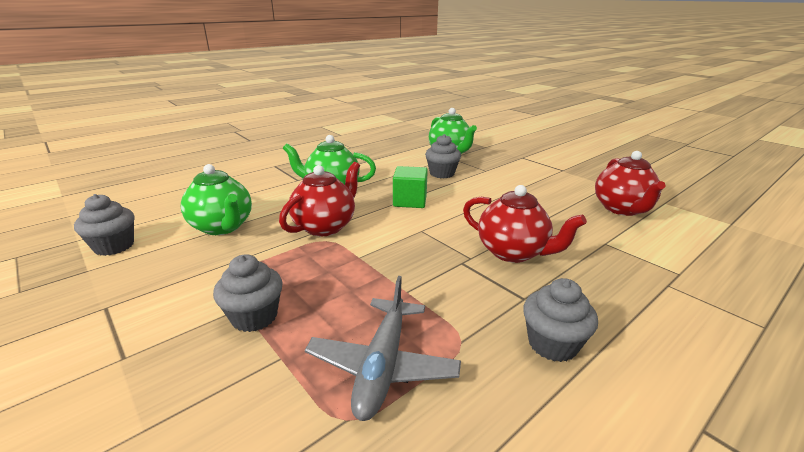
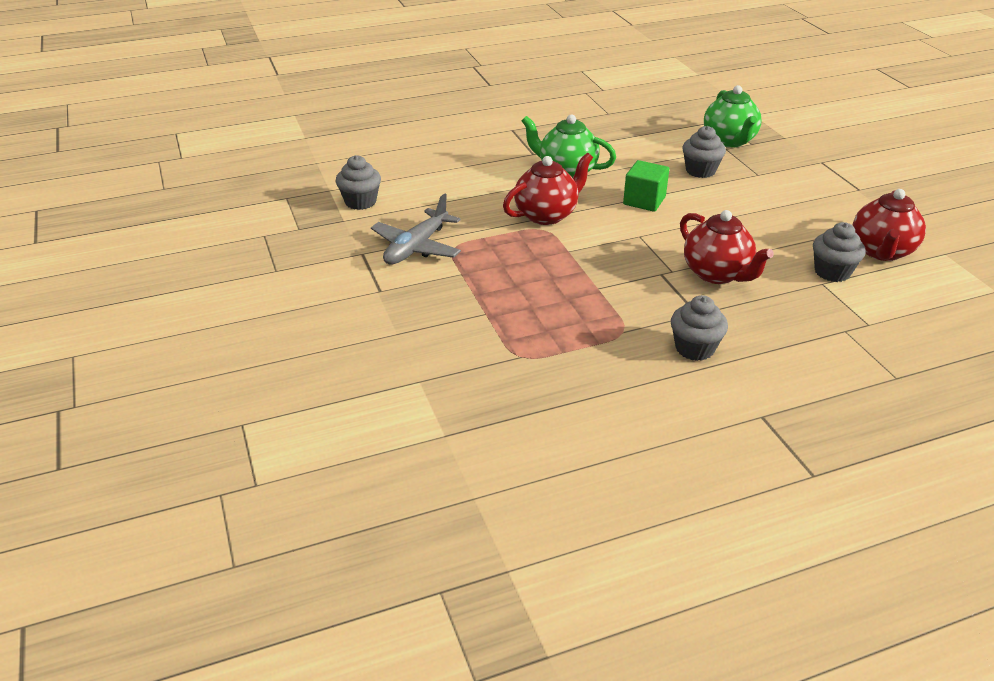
camera: 20 degrees right, 10 degrees up
(222, 227) = (451, 199): green teapot -> none
(254, 317) = (470, 282): grey cupcake -> grey cupcake (832, 272)
(382, 366) = (556, 333): grey plane -> grey plane (416, 247)

